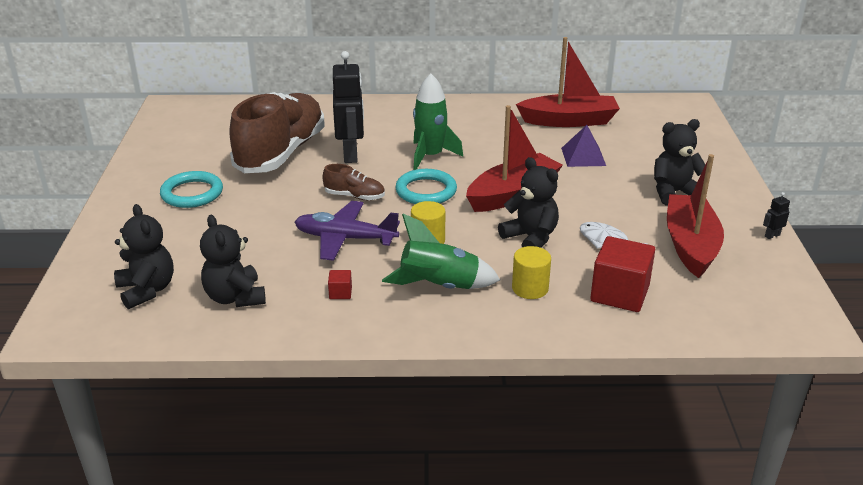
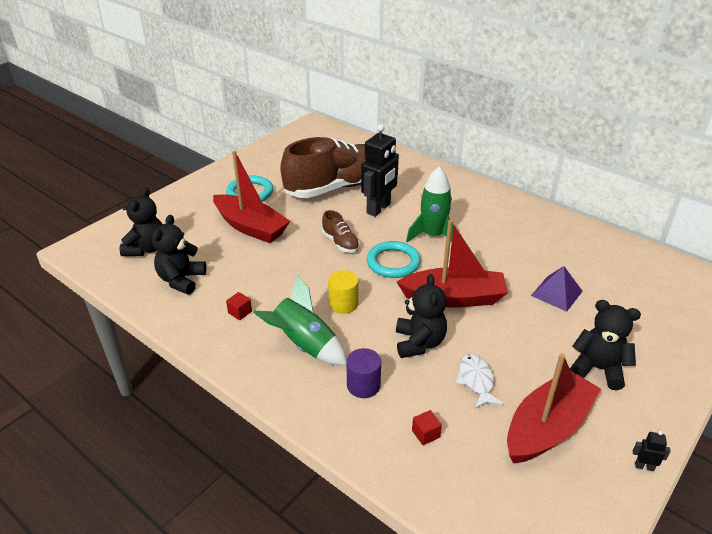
camera: 40 degrees right, 5 degrees up
(345, 239) = (294, 272): purple plane -> none
(530, 288) = (363, 385): yellow cylinder -> purple cylinder
(569, 121) = (586, 254): red boat -> red boat (251, 227)
(619, 293) = (425, 434): red cube -> red cube, size x0.43

